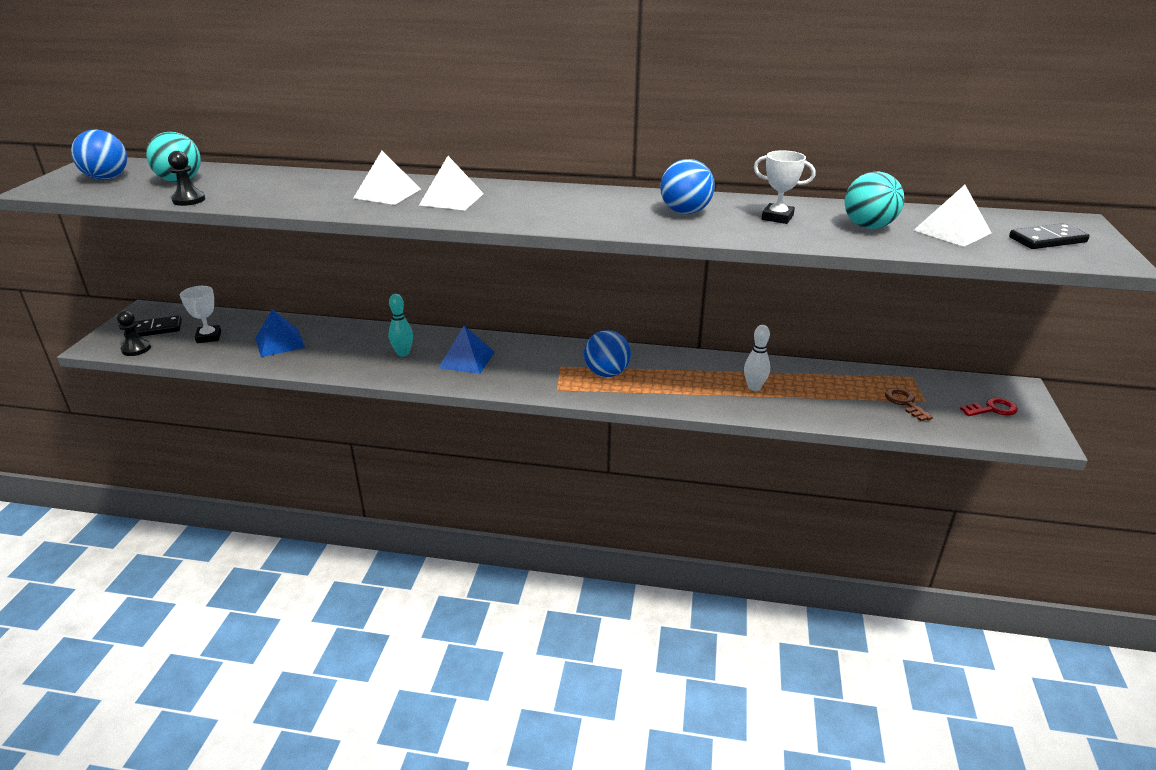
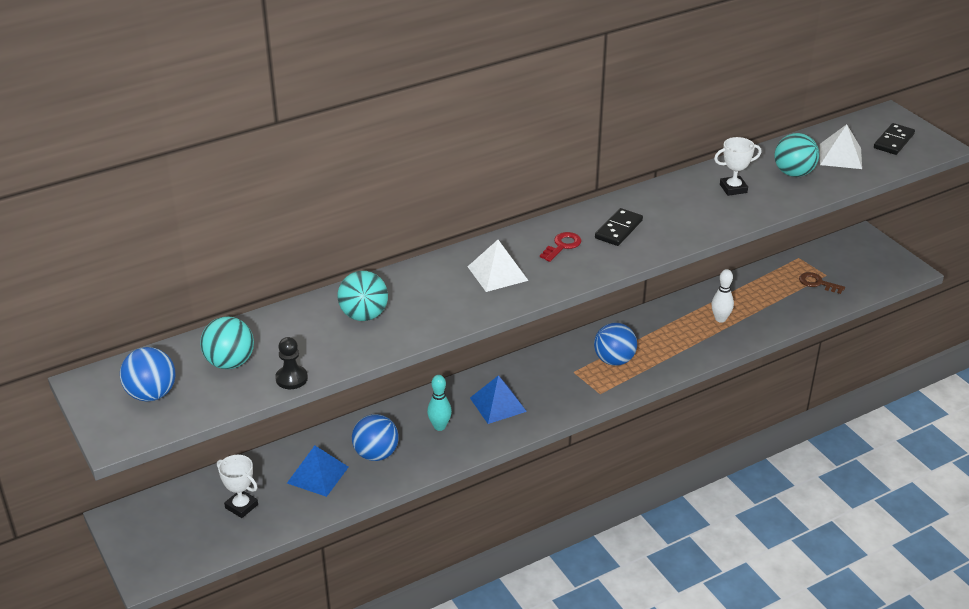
camera: 40 degrees left, 5 degrees up
(136, 349) = (194, 555): black pawn -> none
(154, 329) = (171, 529): black domino -> black domino (618, 229)
(310, 188) = (364, 315): none -> turquoise ball
(387, 193) = (437, 291): white pyramid -> none
(685, 212) = (673, 210): blue ball -> blue ball (376, 454)
(992, 409) = (866, 262): red key -> red key (562, 246)

